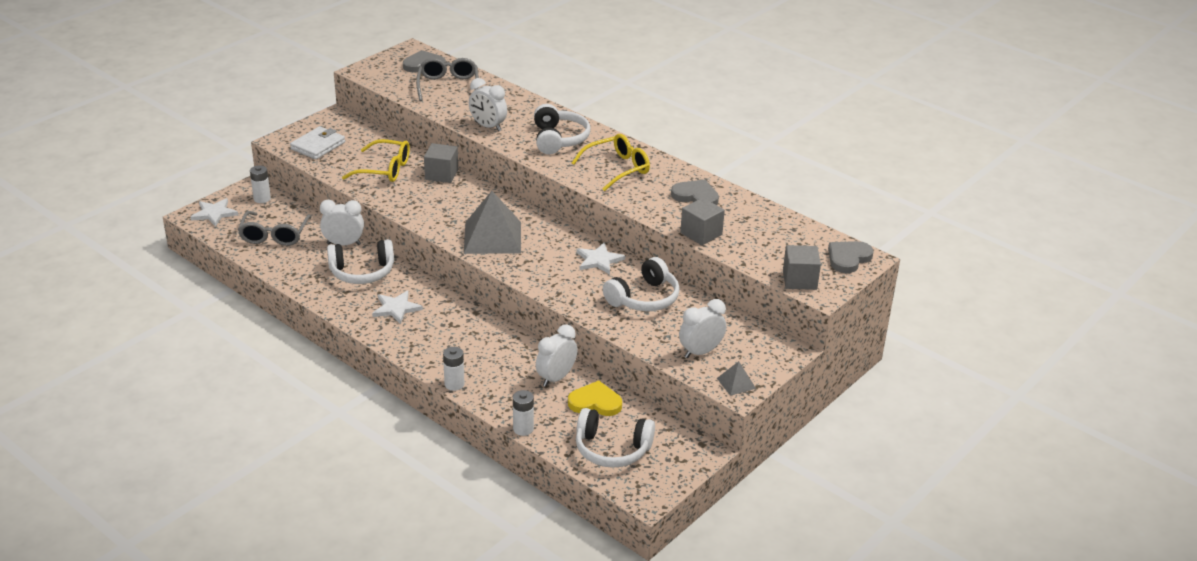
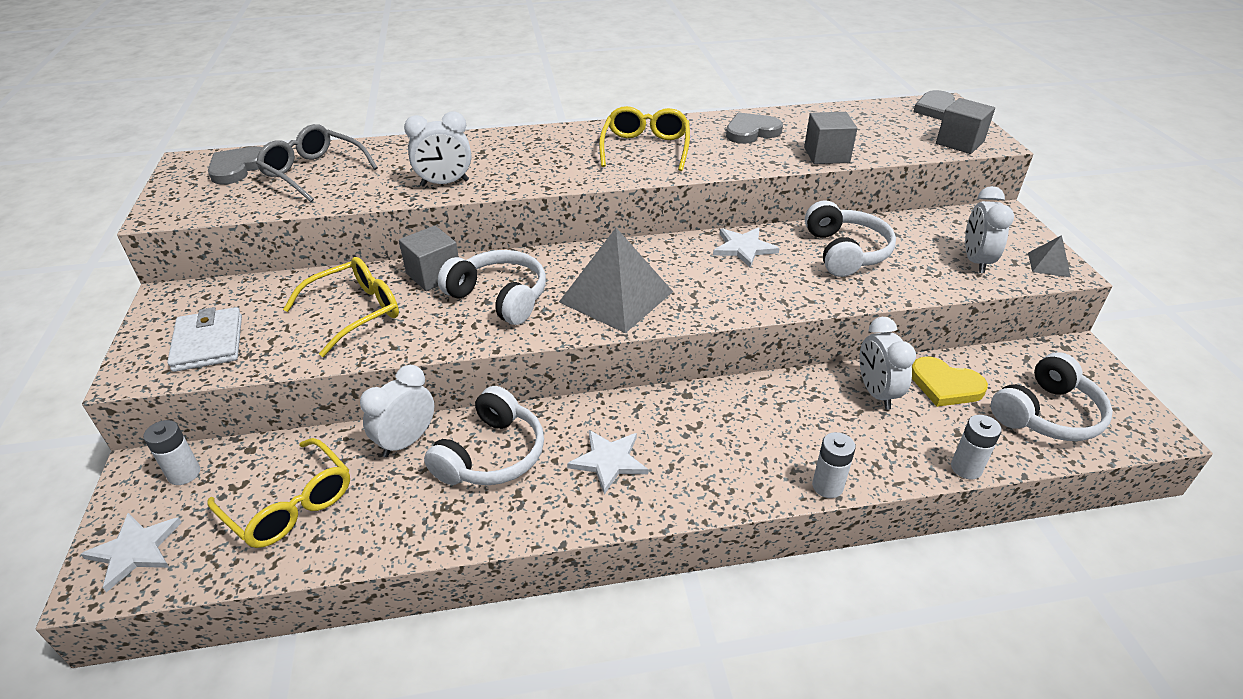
camera: 50 degrees left, 5 degrees up
(274, 235) = (290, 505): grey glasses -> yellow glasses
(558, 139) = (539, 155): white headphones -> white headphones (499, 297)
(595, 402) = (945, 385): yellow heart -> yellow heart turned 105 degrees counterclockwise

